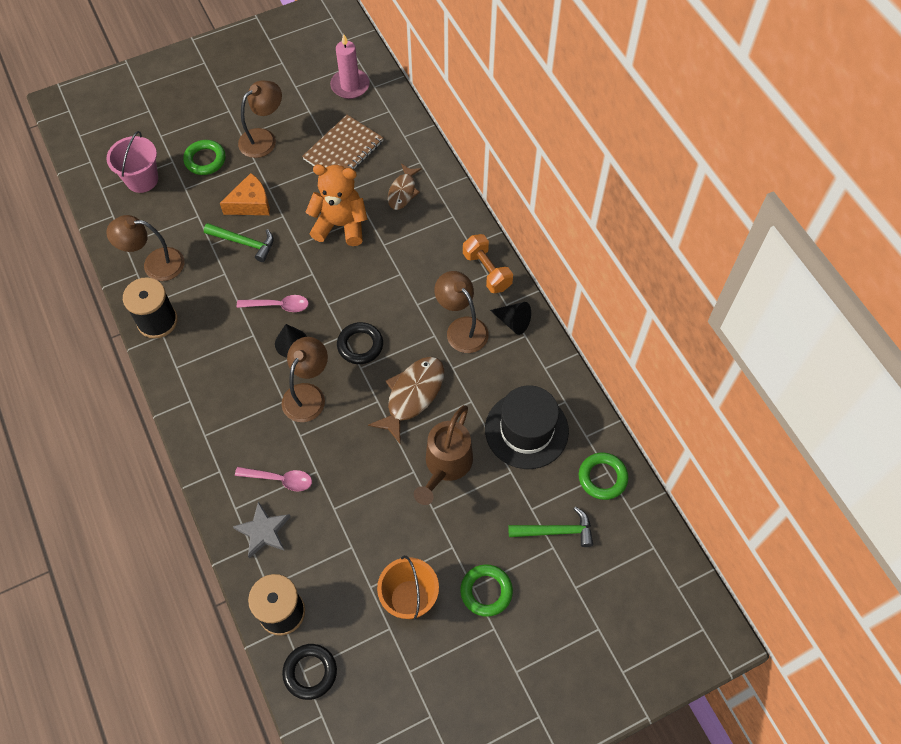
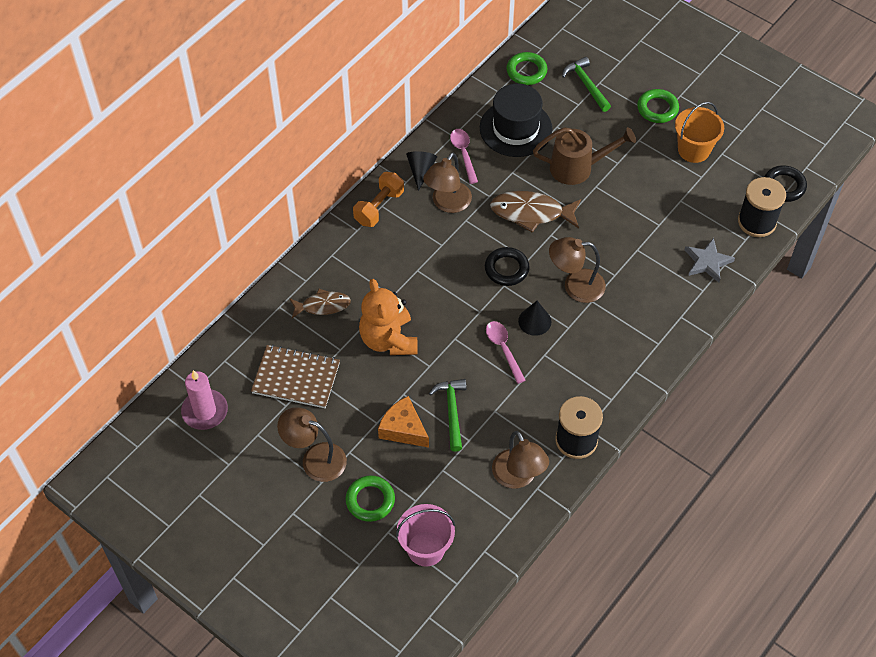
camera: 115 degrees left, 5 degrees down
(279, 479) = (660, 271): pink spoon -> pink spoon (463, 154)

